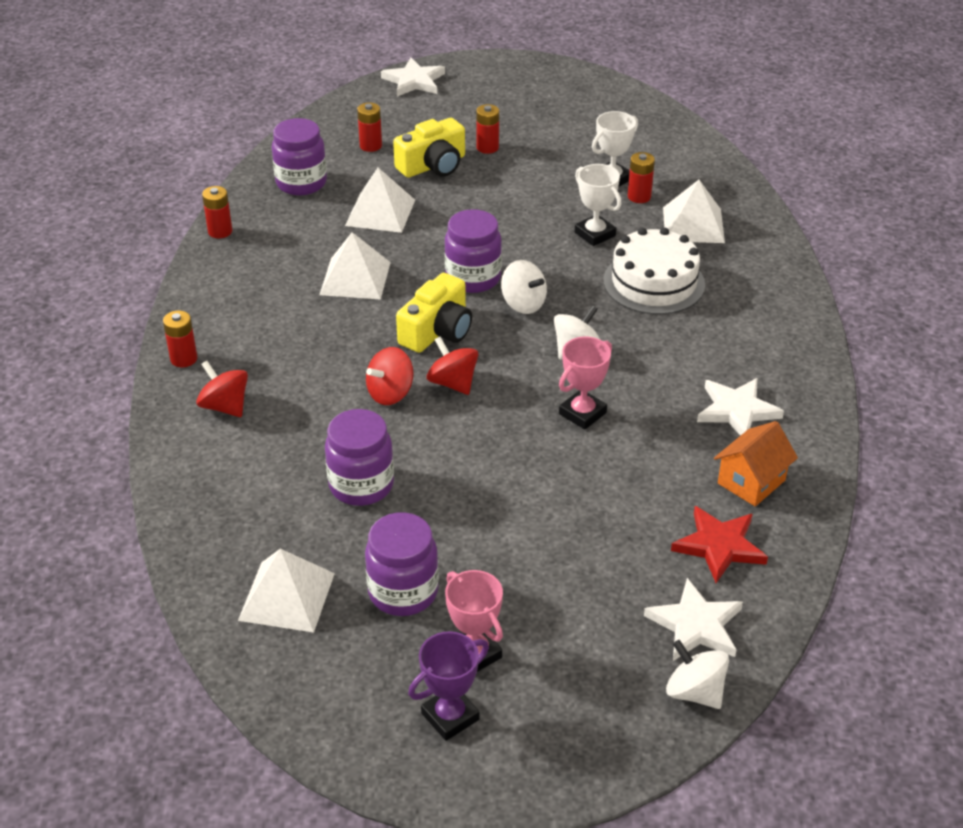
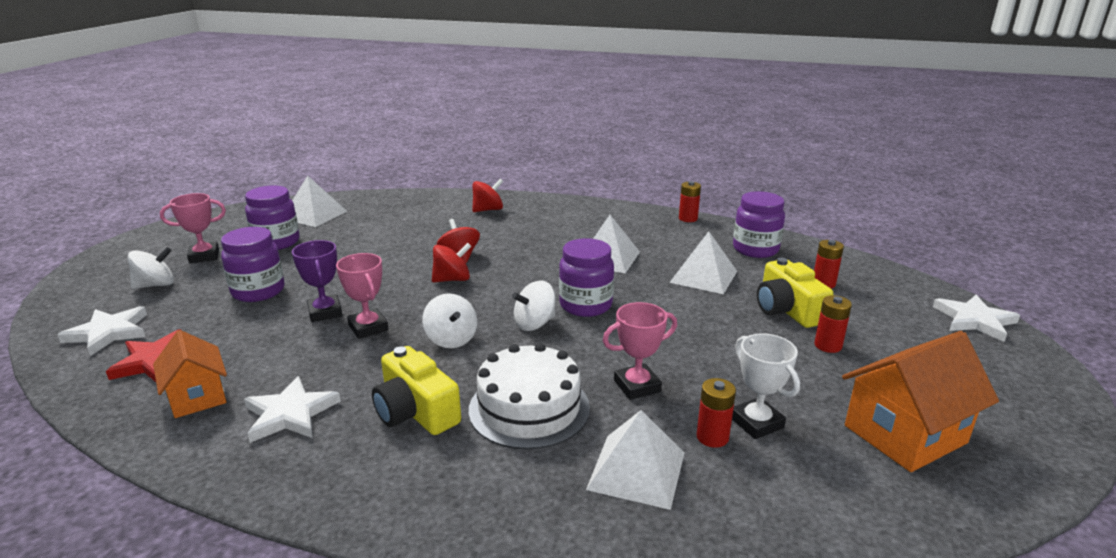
camera: 105 degrees right, 15 degrees down
(184, 359) = (543, 202): red battery -> none
(361, 485) = (378, 240): purple jar -> purple jar (258, 291)
(437, 331) = (520, 281): yellow camera -> yellow camera (415, 411)
(450, 716) = (174, 245): purple trophy -> purple trophy (325, 312)
(591, 123) = (905, 434): none -> orange house
(595, 234) = (637, 386): white trophy -> pink trophy
(694, 692) = (63, 320): white spinning top -> white spinning top (156, 285)

